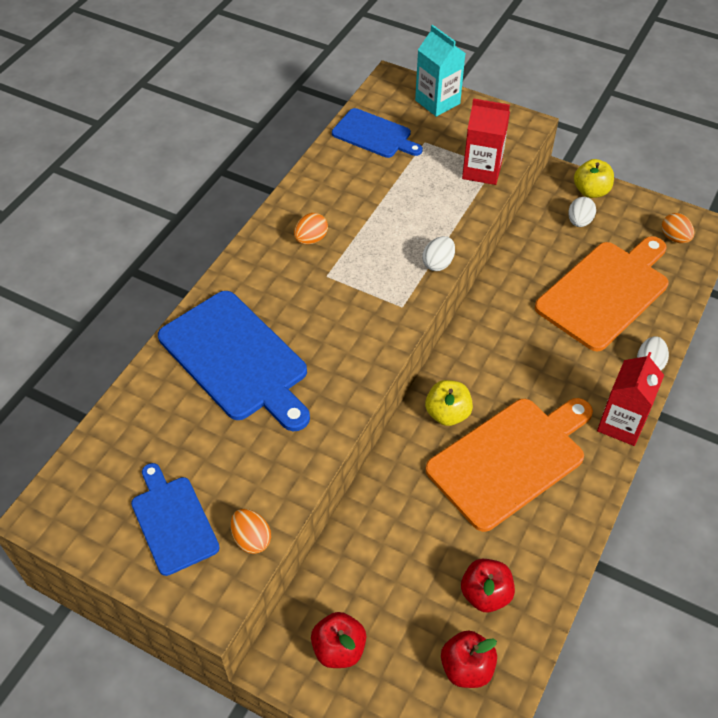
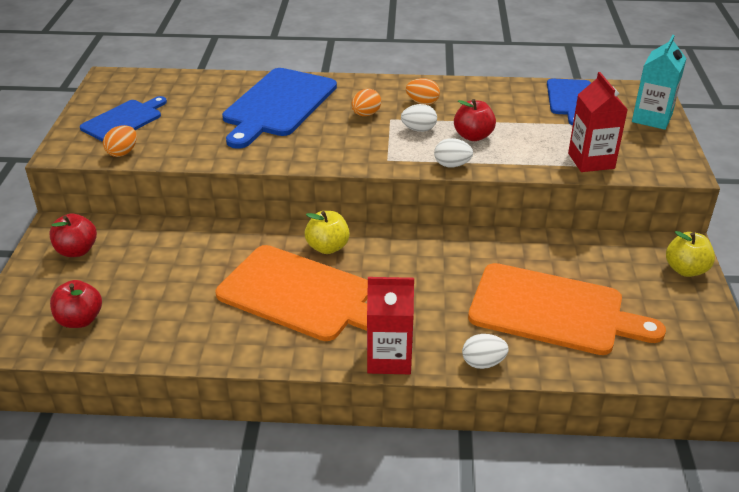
camera: 65 degrees right, 15 degrees down
(485, 594) = (154, 313): red apple -> red apple (473, 136)
(579, 222) = (633, 271): white egg -> white egg (418, 129)
(674, 238) = (684, 346): orange egg -> orange egg (366, 114)

